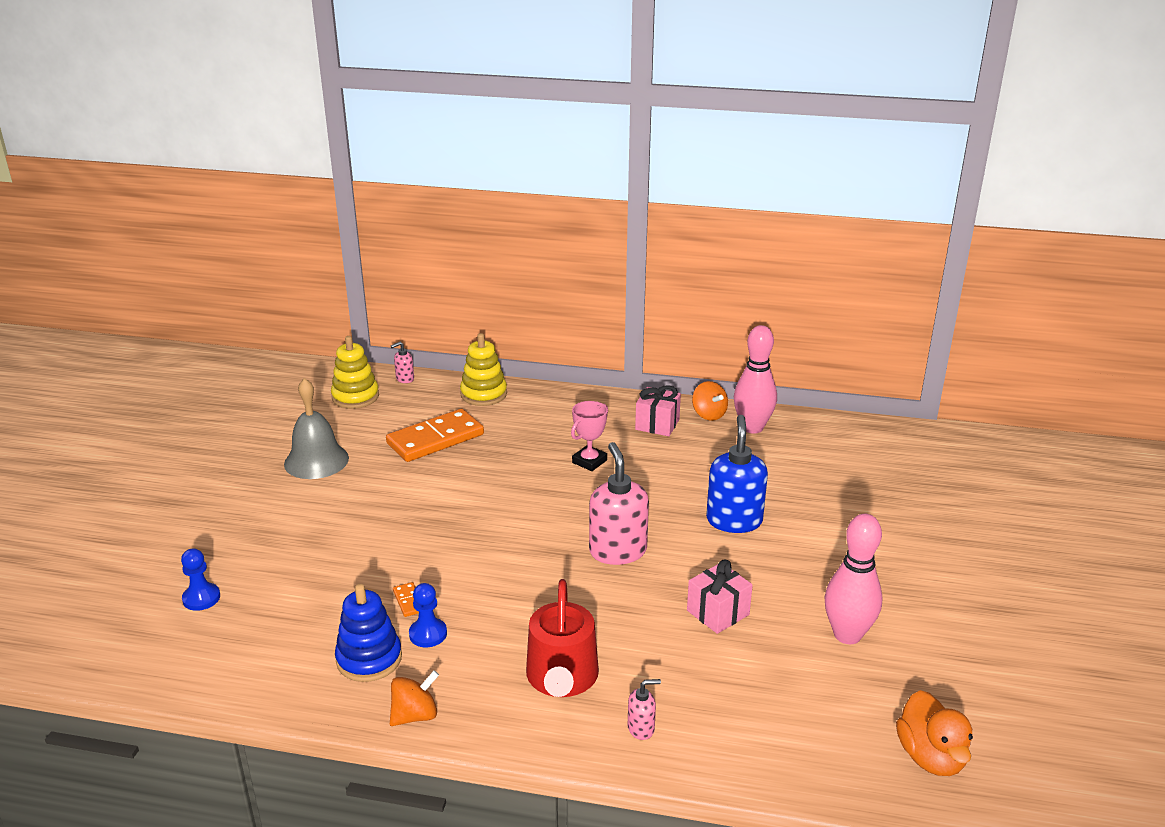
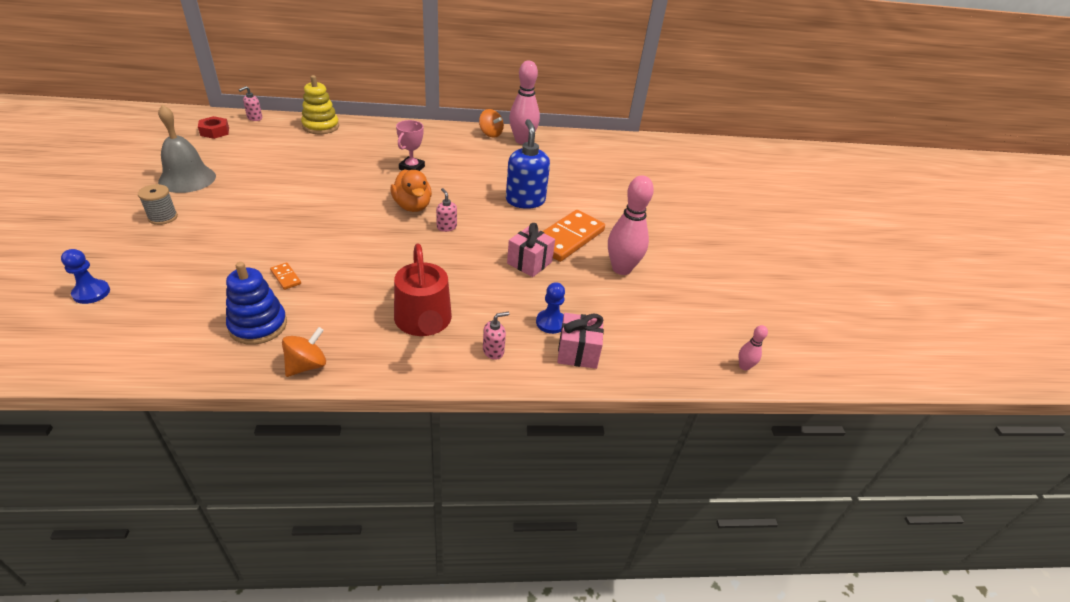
camera: 20 degrees left, 10 degrees up
(284, 510) = (163, 217): none -> grey spool
(355, 397) = (215, 132): yellow stacking toy -> red nut
(428, 634) = (306, 300): blue pawn -> blue pawn (551, 323)
(435, 439) = (287, 158): orange domino -> orange domino (568, 238)
(617, 551) = (446, 227): pink soap dispenser -> pink soap dispenser, size x0.47
(657, 424) = (456, 141): pink gift -> pink gift (578, 352)
(930, 757) = (698, 343): orange duck -> orange duck (412, 206)
(990, 799) = (744, 366): none -> pink bowling pin

